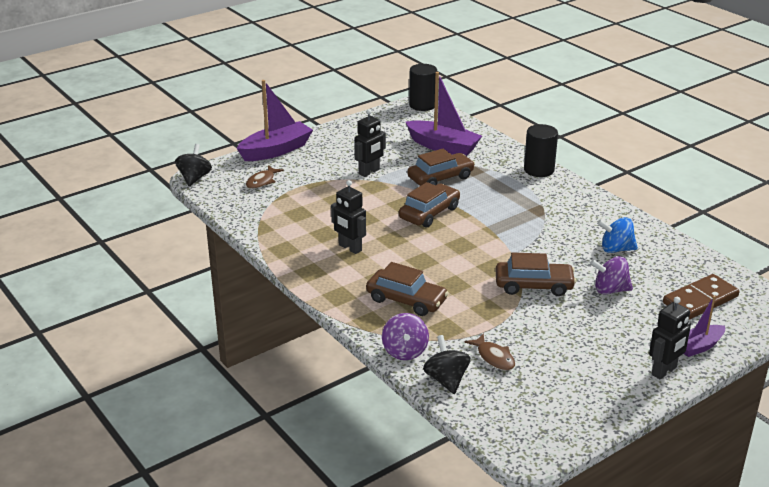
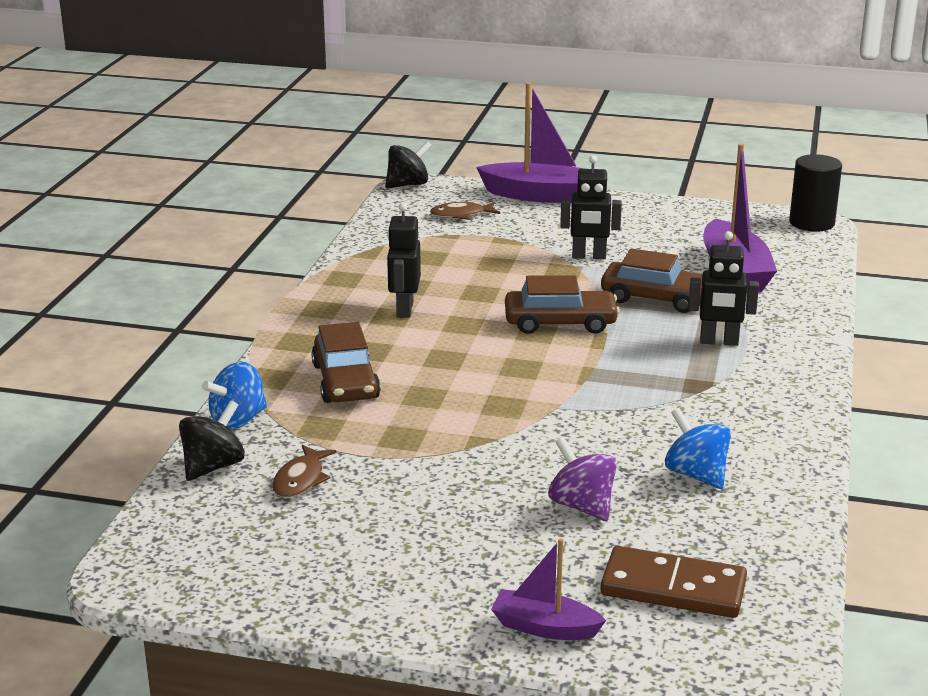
camera: 50 degrees right, 5 degrees down
(405, 351) = (238, 420): purple spinning top -> blue spinning top
(533, 286) = (504, 448): brown car -> none
(539, 170) = (802, 349): black cylinder -> none
(664, 371) = (439, 618): black robot -> black robot (719, 342)

